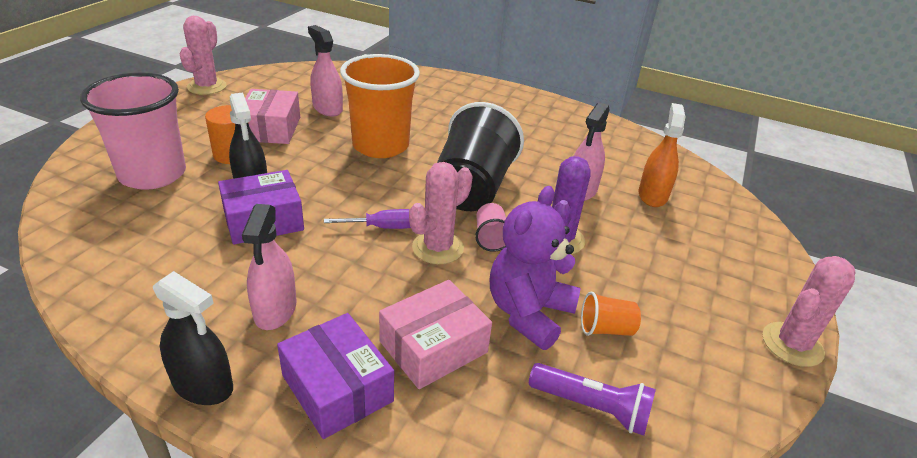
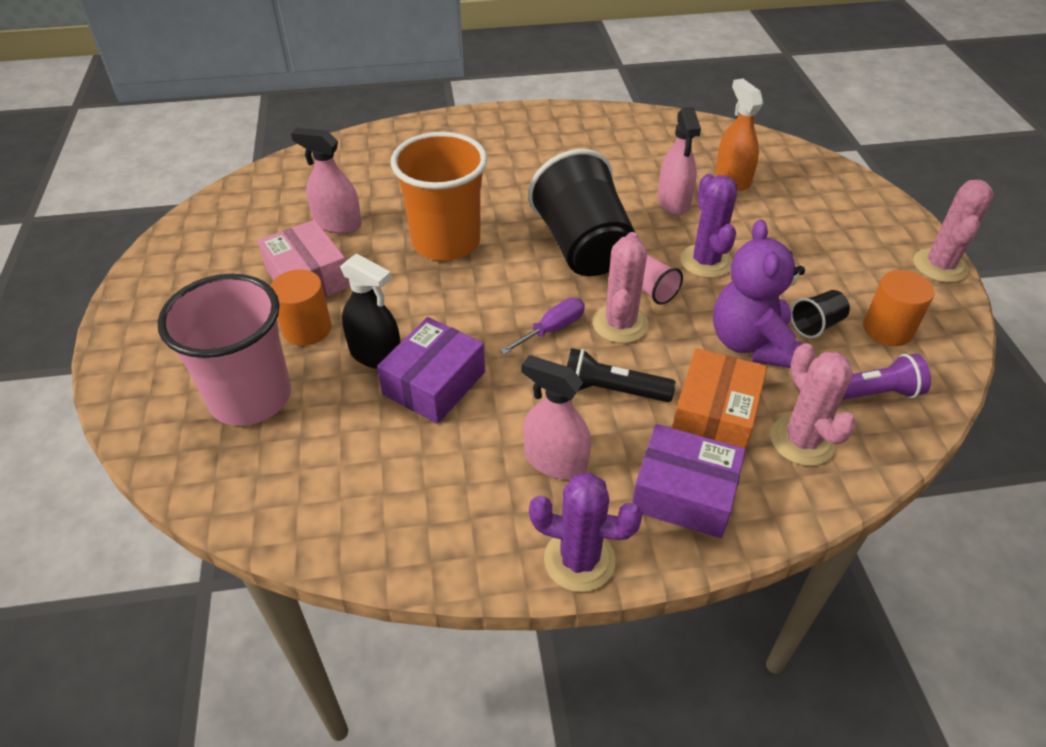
camera: 30 degrees left, 10 degrees up
(203, 385) = (579, 560): black spray bottle -> purple cactus
(207, 87) = (160, 260): pink cactus -> pink cactus (802, 441)
(275, 310) = (555, 461): pink spray bottle -> pink spray bottle turned 150 degrees clockwise
(375, 287) = (611, 390): none -> black flashlight
(433, 347) = (715, 415): pink box -> orange box
(606, 329) = (816, 325): orange cup -> black cup
(675, 367) = (887, 329): none -> orange cylinder

